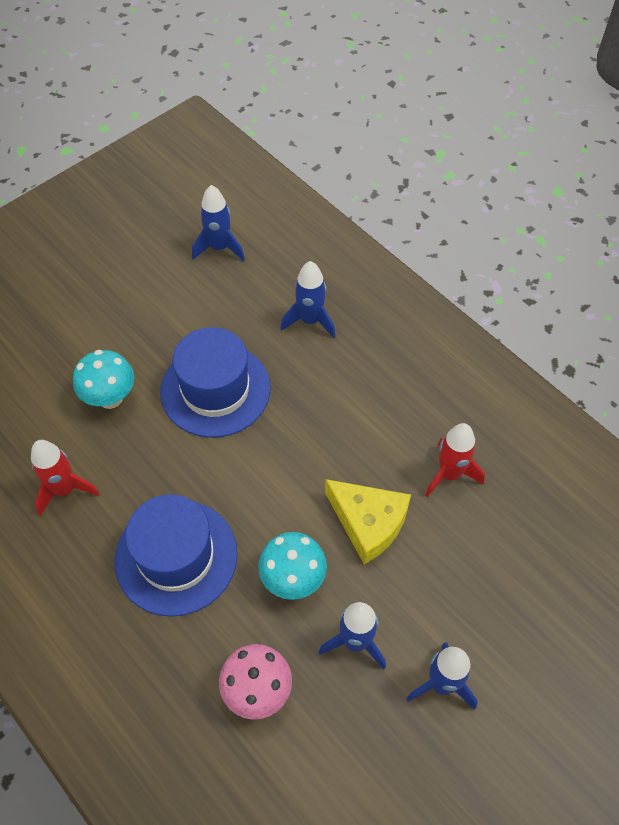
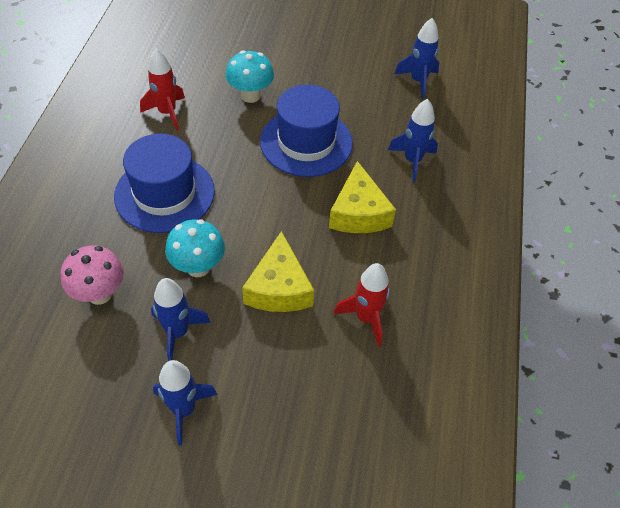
camera: 50 degrees right, 5 degrees down
(334, 403) = (358, 213): none -> yellow cheese

